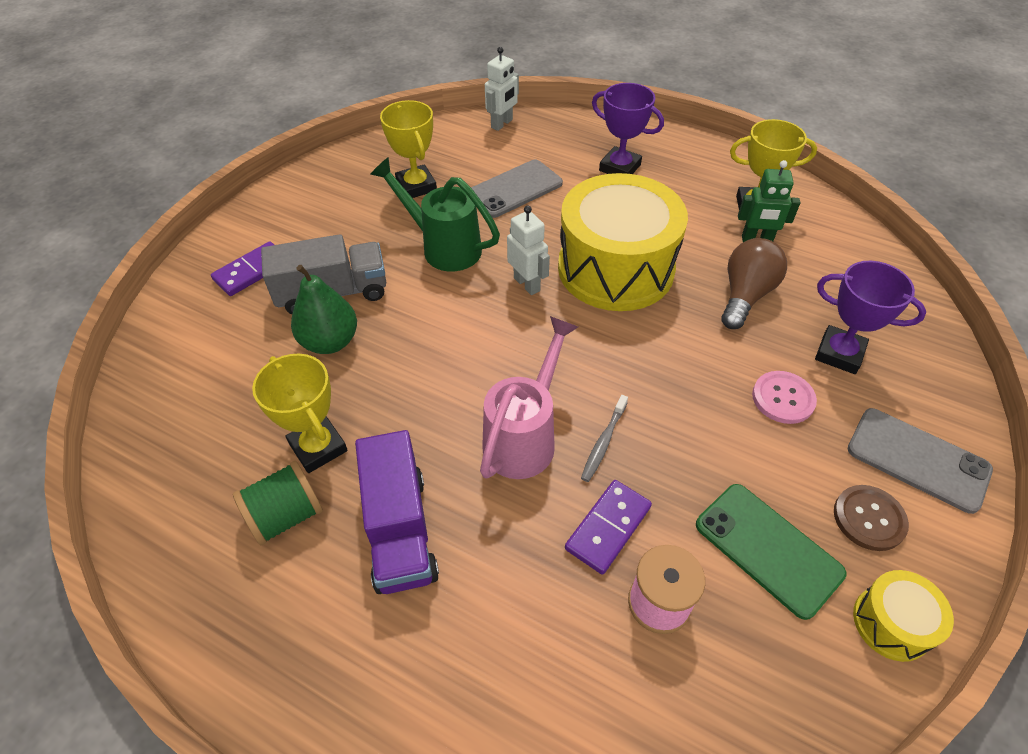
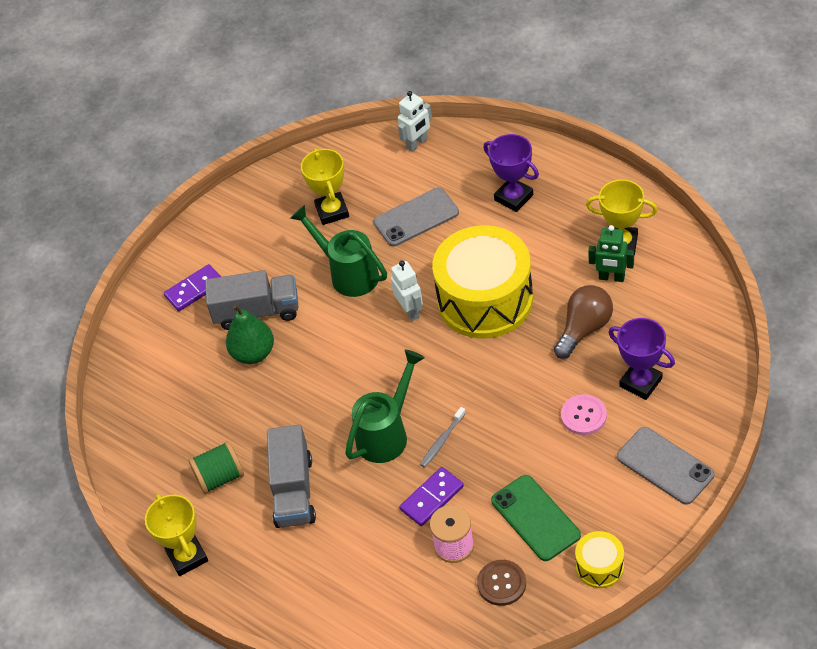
camera: 15 degrees right, 0 degrees up
(318, 447) = (242, 433): yellow trophy -> yellow trophy (187, 557)
(400, 530) = (294, 491): purple truck -> grey truck
(524, 437) = (387, 434): pink watering can -> green watering can
(869, 518) = (612, 503): brown button -> brown button (501, 583)

